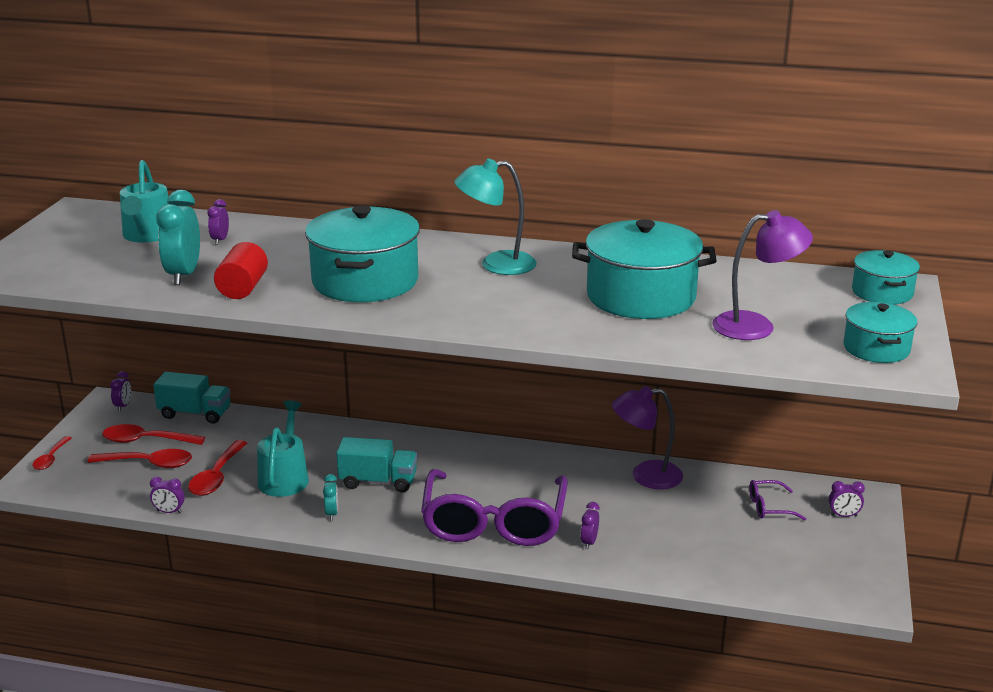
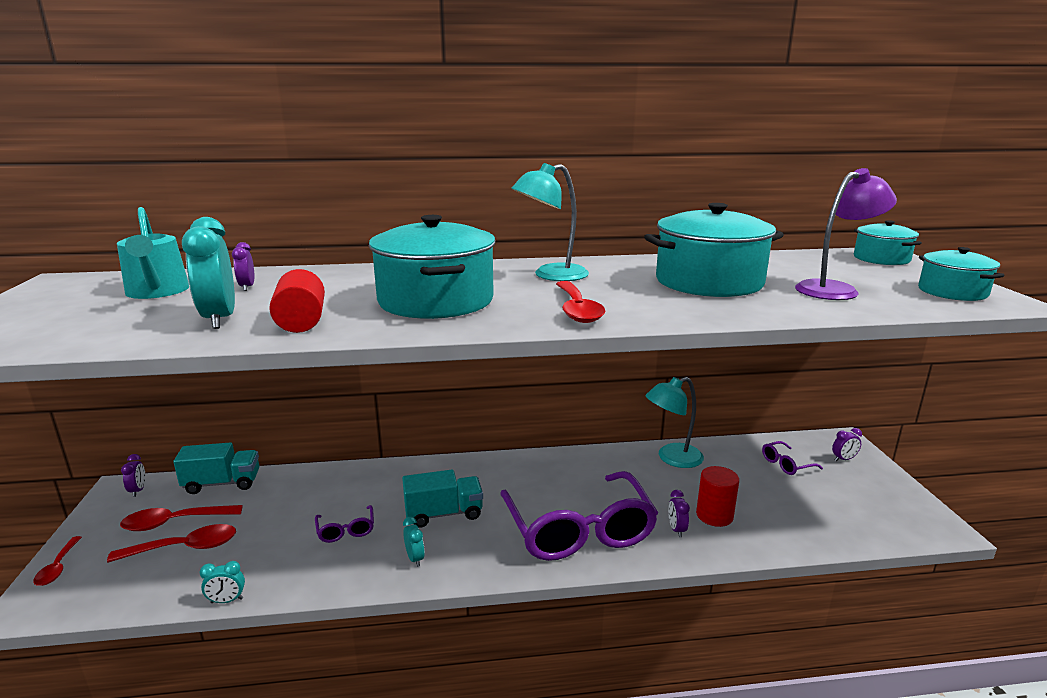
camera: 20 degrees left, 5 degrees down
(169, 512) = (227, 600): purple clock -> turquoise clock
(217, 477) = (270, 545): red spoon -> red spoon (577, 310)
(284, 478) = (346, 530): turquoise watering can -> purple glasses
(639, 538) = (714, 515): none -> red cylinder
(646, 476) = (672, 458): purple lamp -> turquoise lamp

